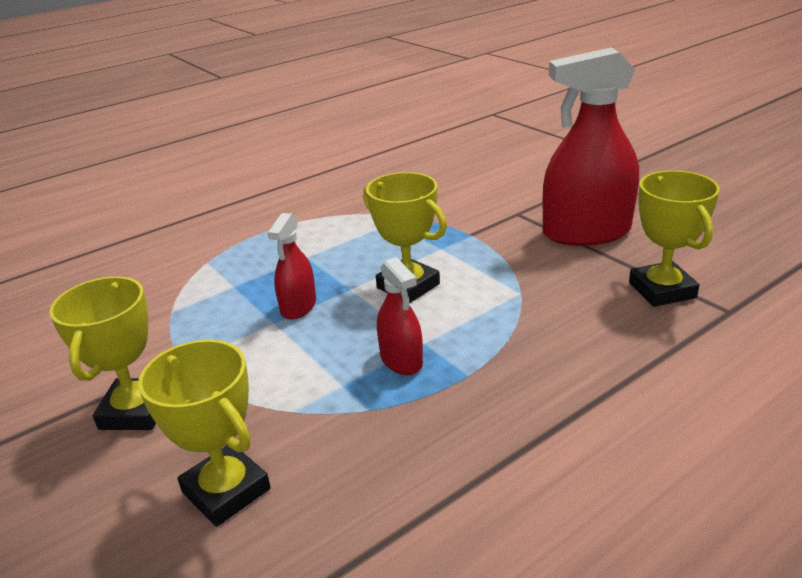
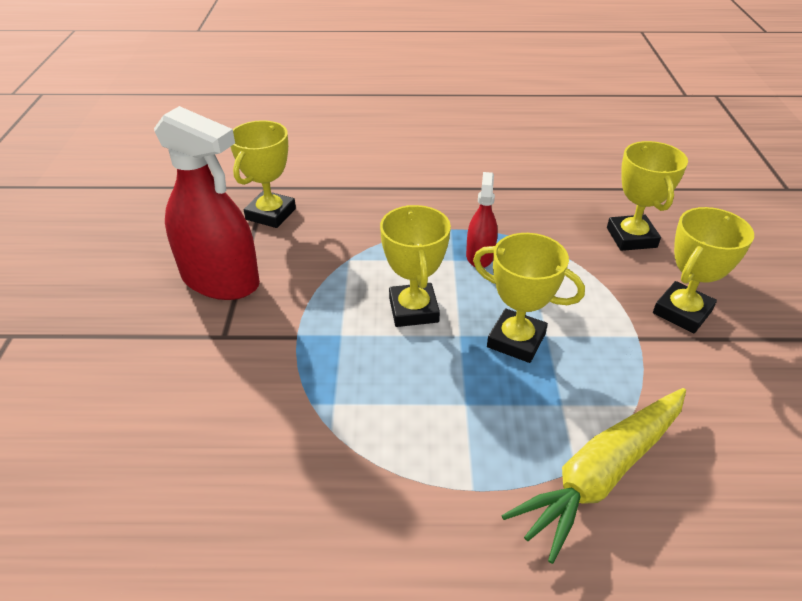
camera: 145 degrees left, 10 degrees up
(187, 266) = (601, 474): none -> yellow carrot
(298, 306) = (516, 340): red spray bottle -> yellow trophy

